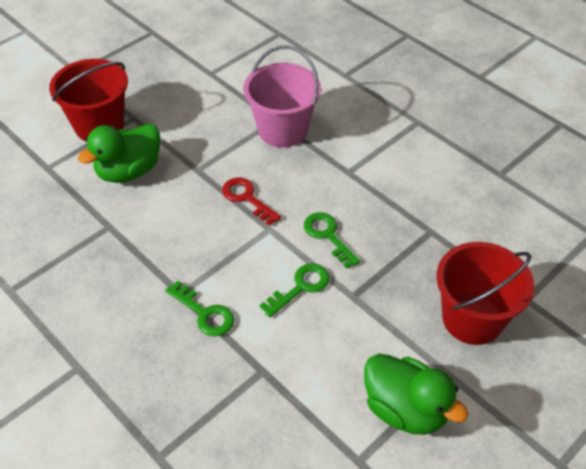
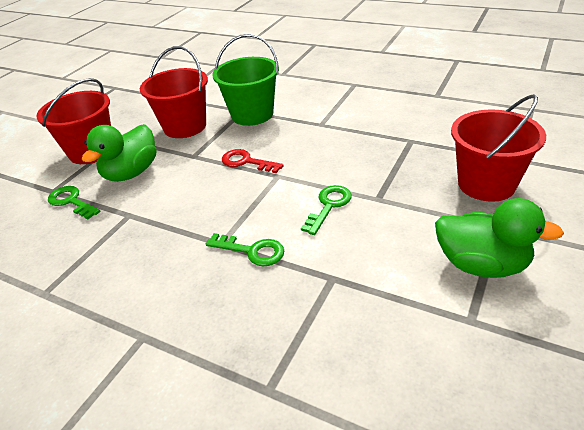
camera: 15 degrees left, 10 degrees down
(205, 123) = (185, 126): none -> red bucket
(282, 130) = (252, 114): pink bucket -> green bucket
(328, 236) = (330, 166): green key -> green key (71, 201)

